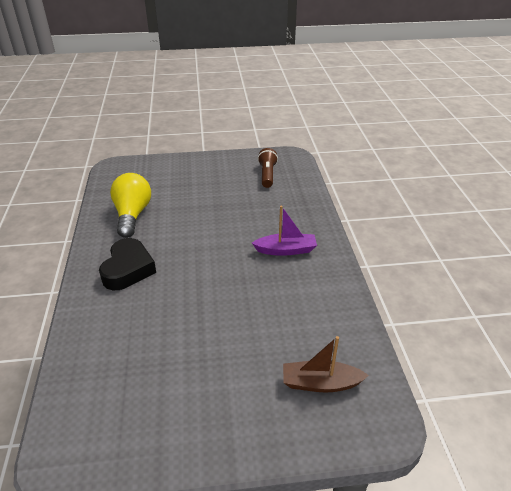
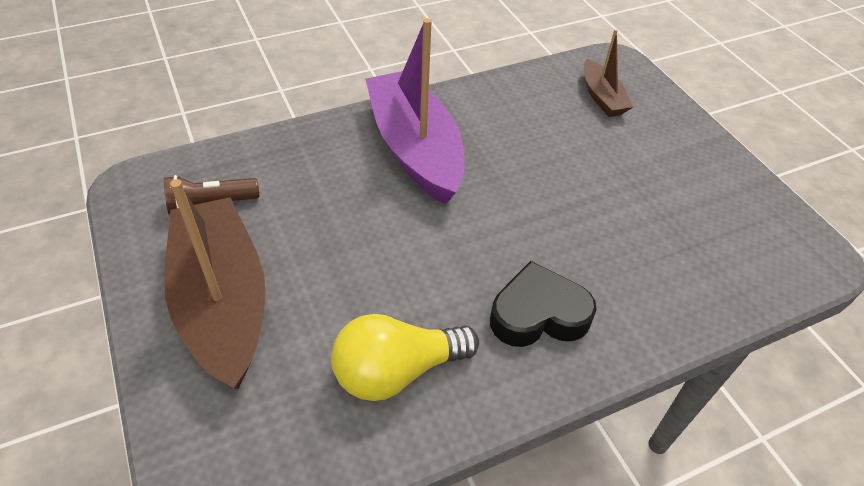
camera: 110 degrees left, 10 degrees up
(202, 174) = (222, 302): none -> brown boat
(286, 250) = (415, 149): purple boat -> purple boat, size x2.00

